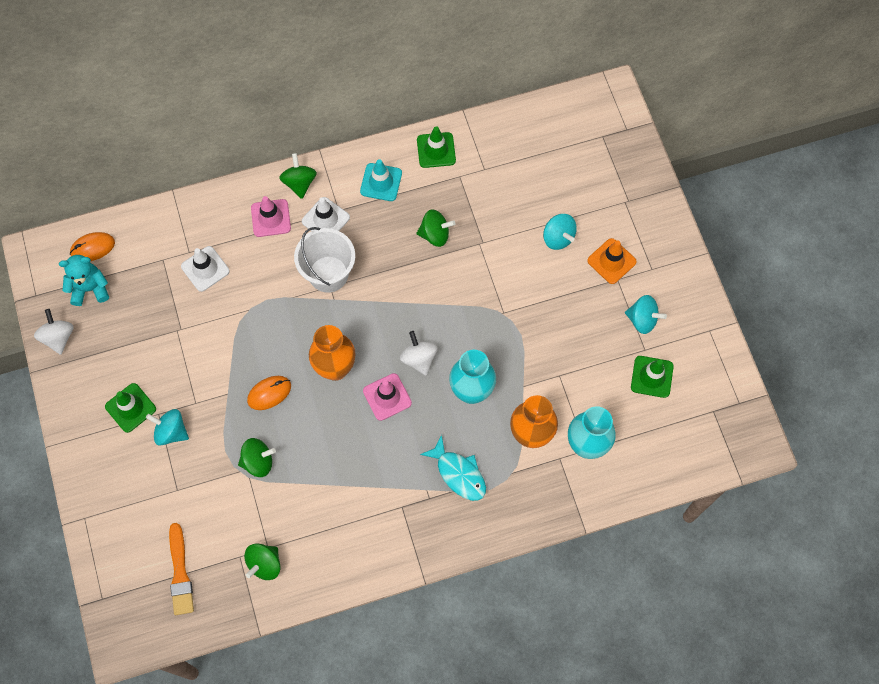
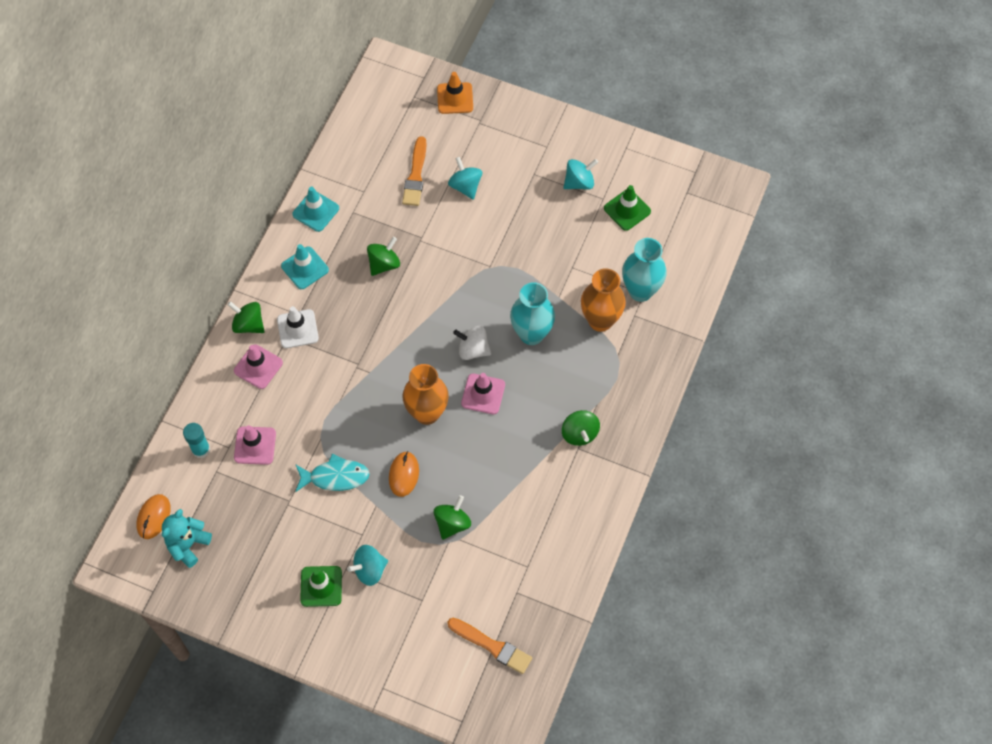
camera: 50 degrees left, 5 degrees down
(58, 337) = (207, 599): white spinning top -> none
(171, 235) = (201, 449): none -> turquoise glue stick
(205, 269) = (255, 445): white traffic cone -> pink traffic cone
(264, 564) = (538, 578): green spinning top -> green spinning top (579, 434)
(328, 274) = (345, 360): white bucket -> none
(436, 150) = (316, 211): green traffic cone -> turquoise traffic cone
(459, 473) = (587, 390): turquoise fish -> turquoise fish (335, 477)
(533, 194) = (415, 175): none -> orange brush
(558, 238) = (465, 186): turquoise spinning top -> turquoise spinning top turned 120 degrees counterclockwise
(611, 261) = (516, 167): orange traffic cone -> orange traffic cone (455, 98)

